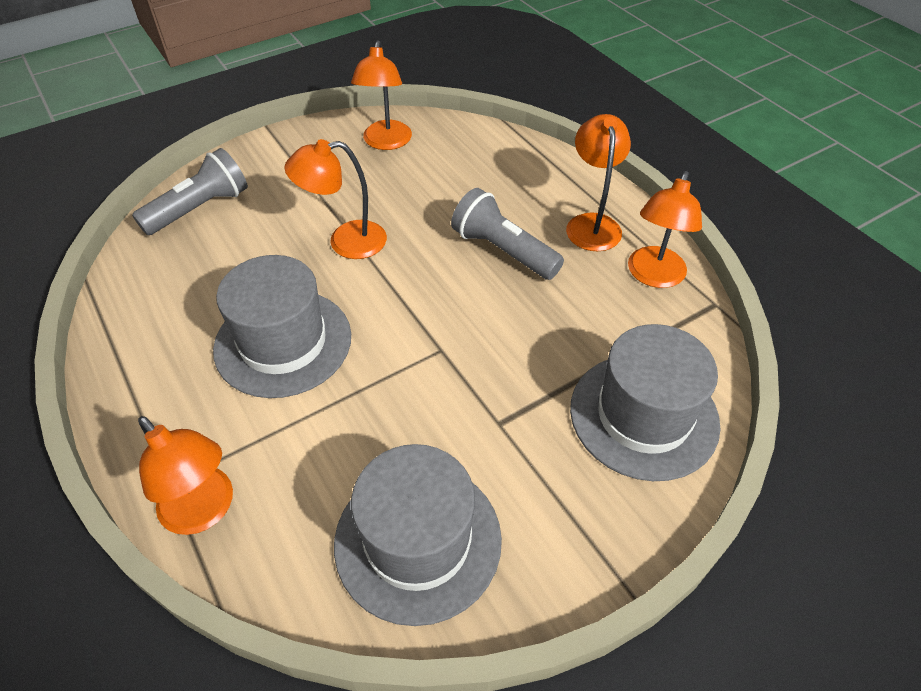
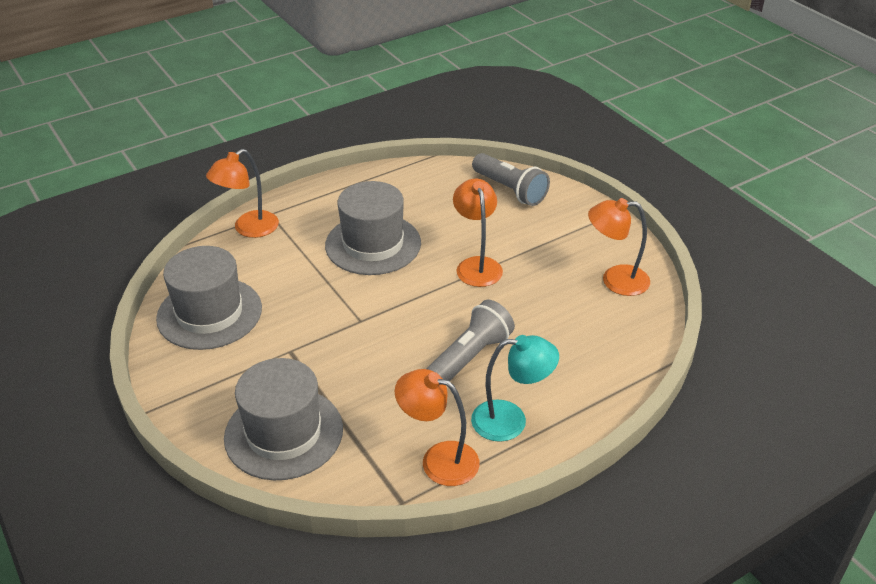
camera: 90 degrees right, 10 degrees down
(592, 224) = (511, 420): orange lamp -> turquoise lamp

